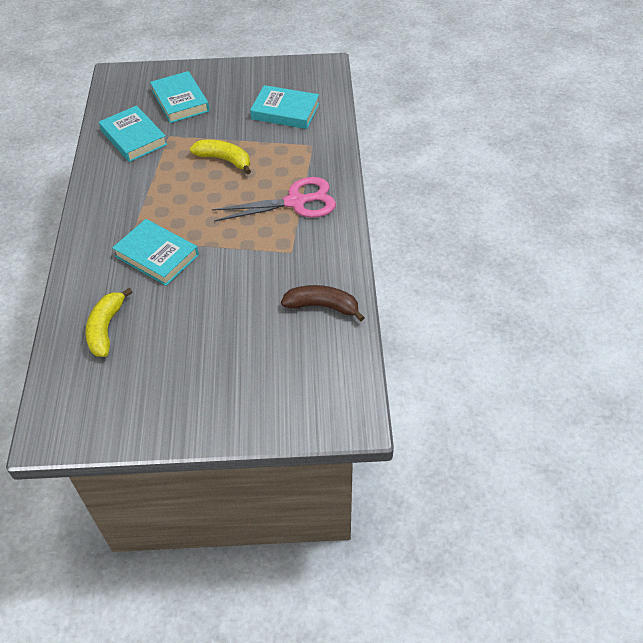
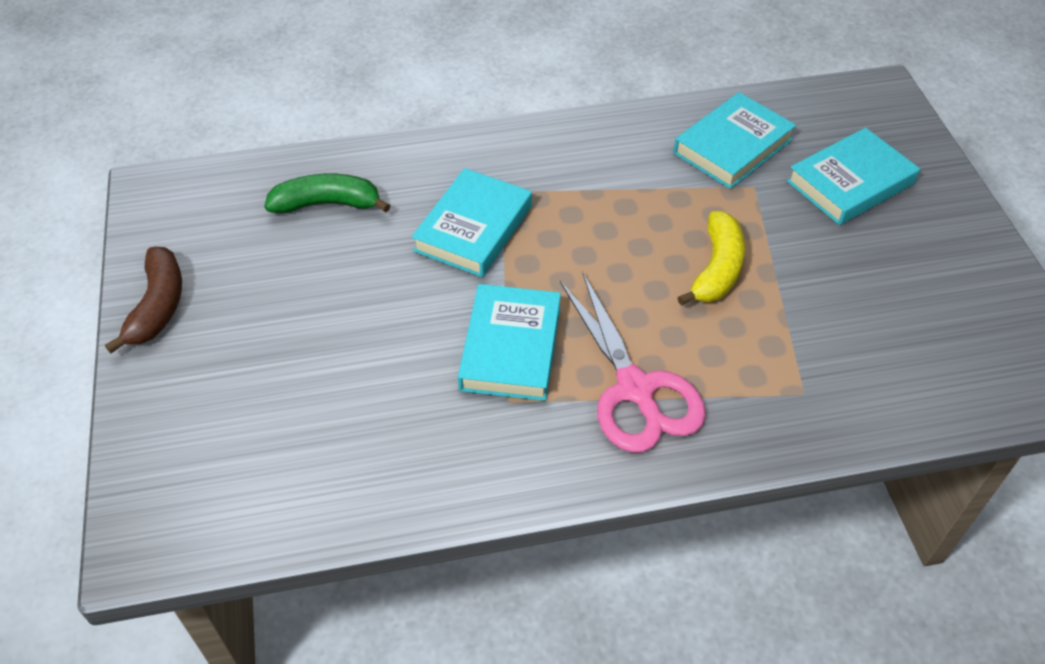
camera: 80 degrees right, 0 degrees up
(106, 328) = (327, 204): yellow banana -> green banana
(285, 111) = (887, 335): turquoise book -> turquoise book (510, 347)
(322, 306) = (385, 465): brown banana -> brown banana (158, 306)

